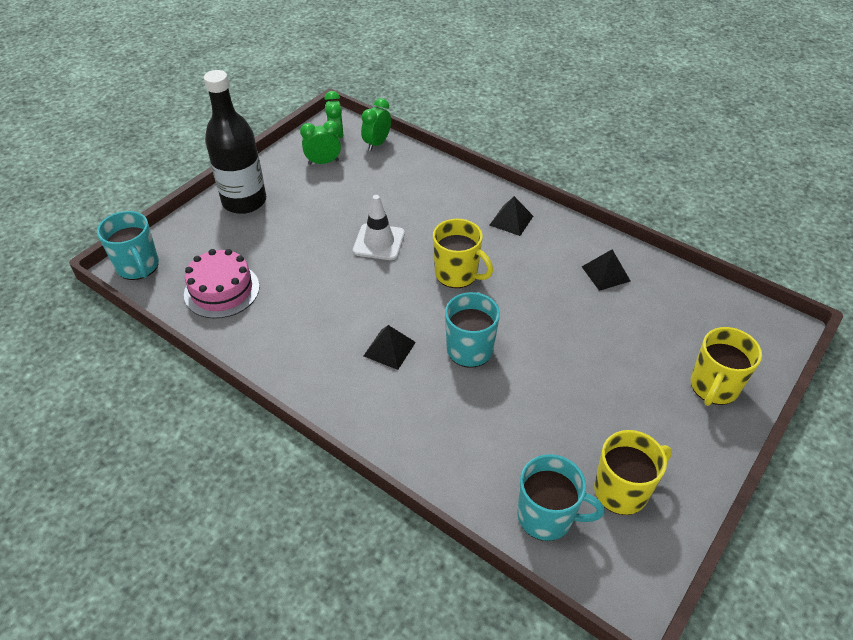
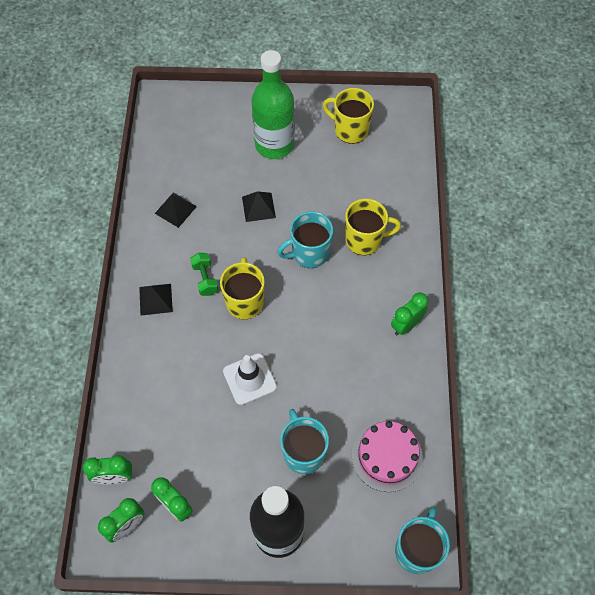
camera: 125 degrees left, 15 degrees up
(318, 379) = (406, 325): none -> green clock
(389, 349) = (348, 300): black pyramid -> black pyramid (258, 207)
(505, 259) = (205, 279): none -> green dumbbell
(546, 516) = (395, 154): turquoise mug -> turquoise mug (303, 452)
(645, 396) = (274, 144): none -> green bottle
(713, 387) = (240, 115): yellow mug -> yellow mug (364, 240)

